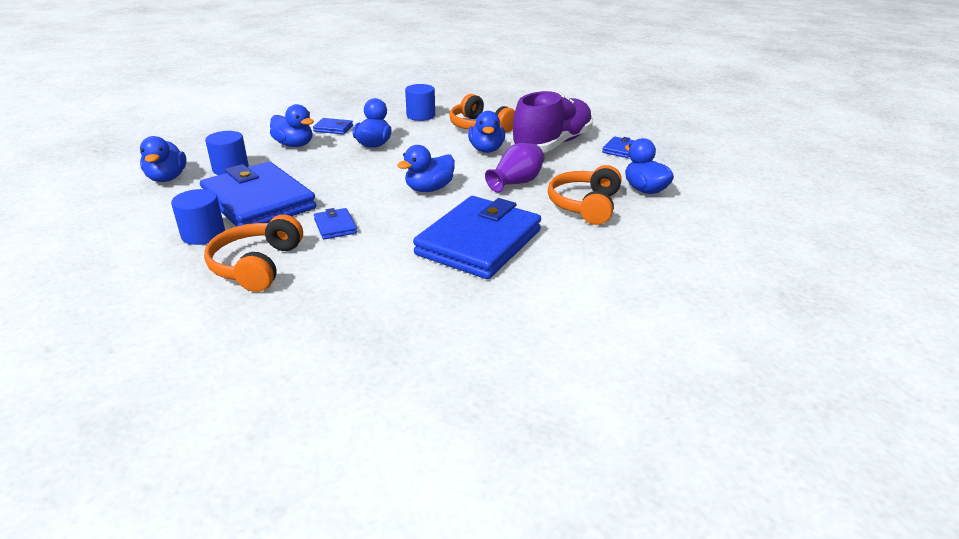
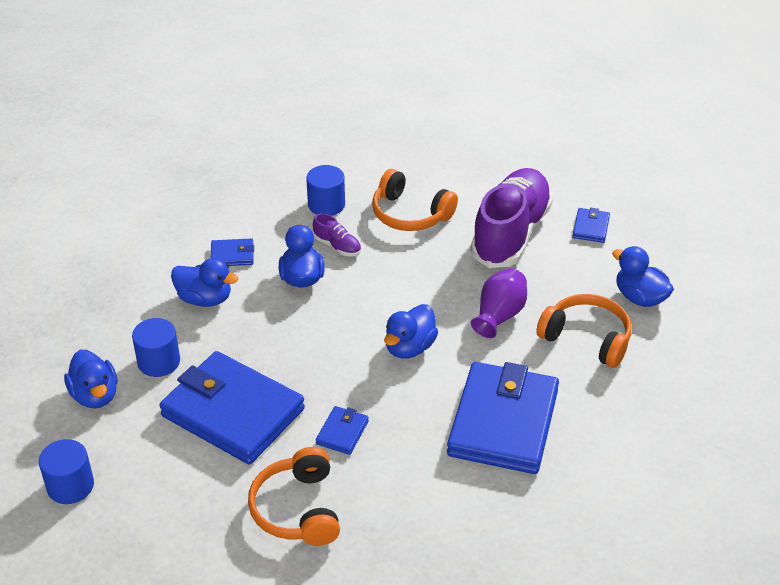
camera: 15 degrees left, 10 degrees up
(203, 234) = (209, 478): blue cylinder -> blue cylinder (70, 486)
(335, 226) = (342, 432): blue wallet -> blue wallet turned 60 degrees clockwise
(413, 134) = (337, 246): none -> purple shoe
(486, 150) = (439, 260): blue duck -> none
(585, 205) = (587, 338): orange headphones -> orange headphones turned 120 degrees clockwise

